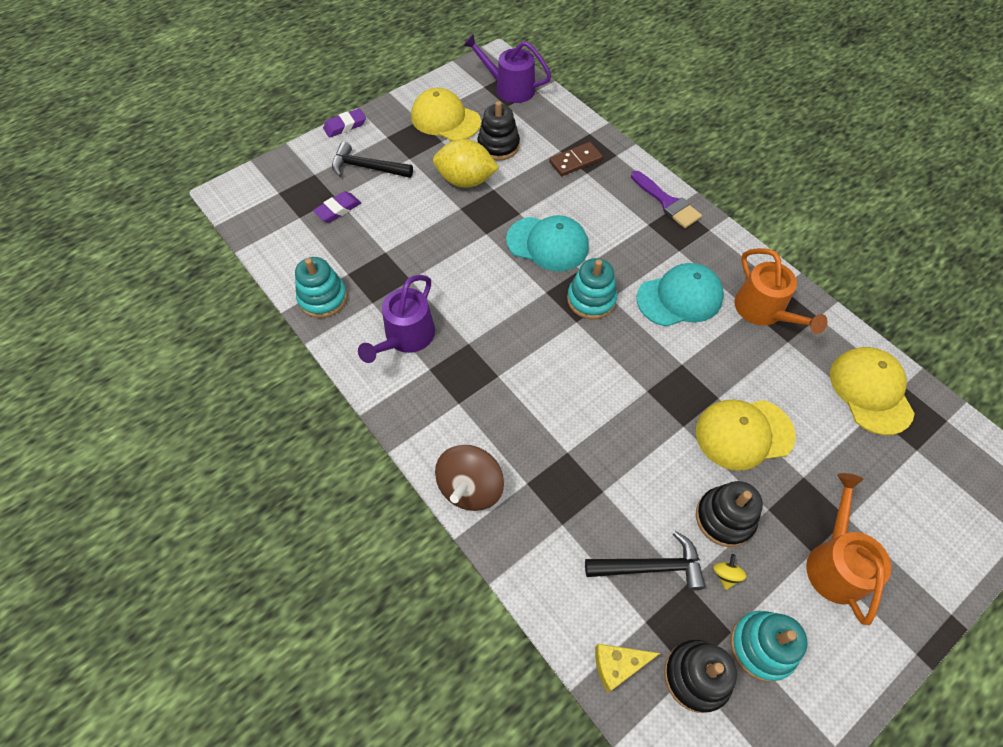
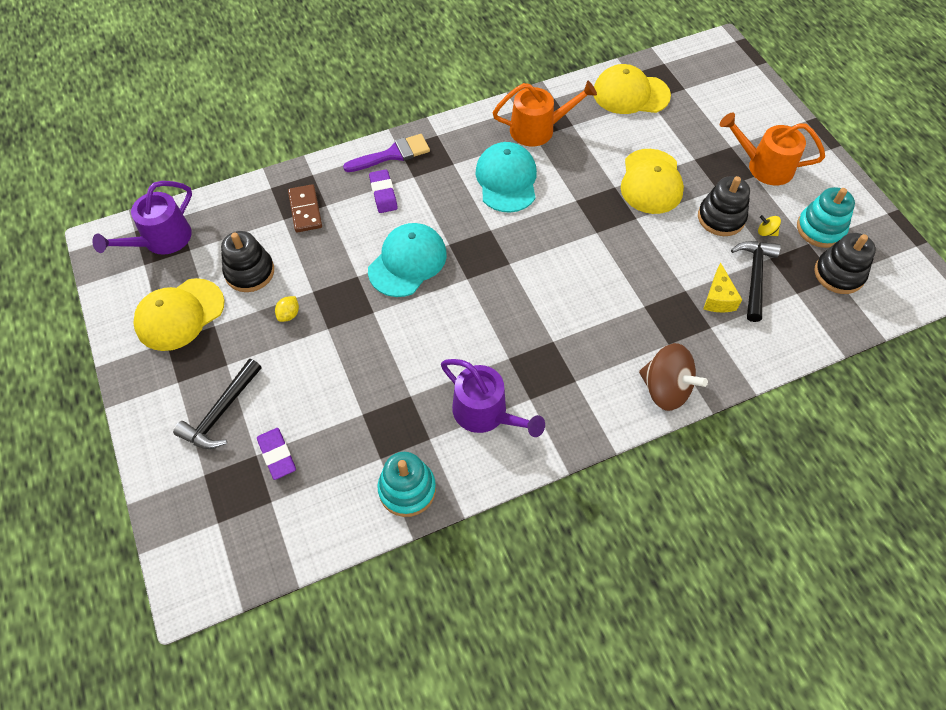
camera: 75 degrees left, 0 degrees up
(345, 126) = (133, 427): purple eraser -> purple eraser (383, 194)
(466, 181) = (289, 314): yellow lemon -> yellow lemon, size x0.42
(591, 299) = (488, 245): turquoise stacking toy -> none
(617, 665) = (828, 320): yellow cheese -> yellow cheese (718, 298)

